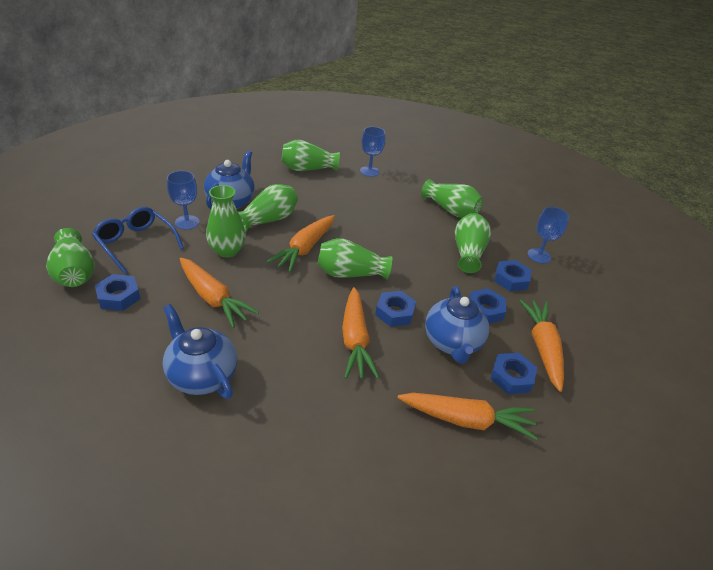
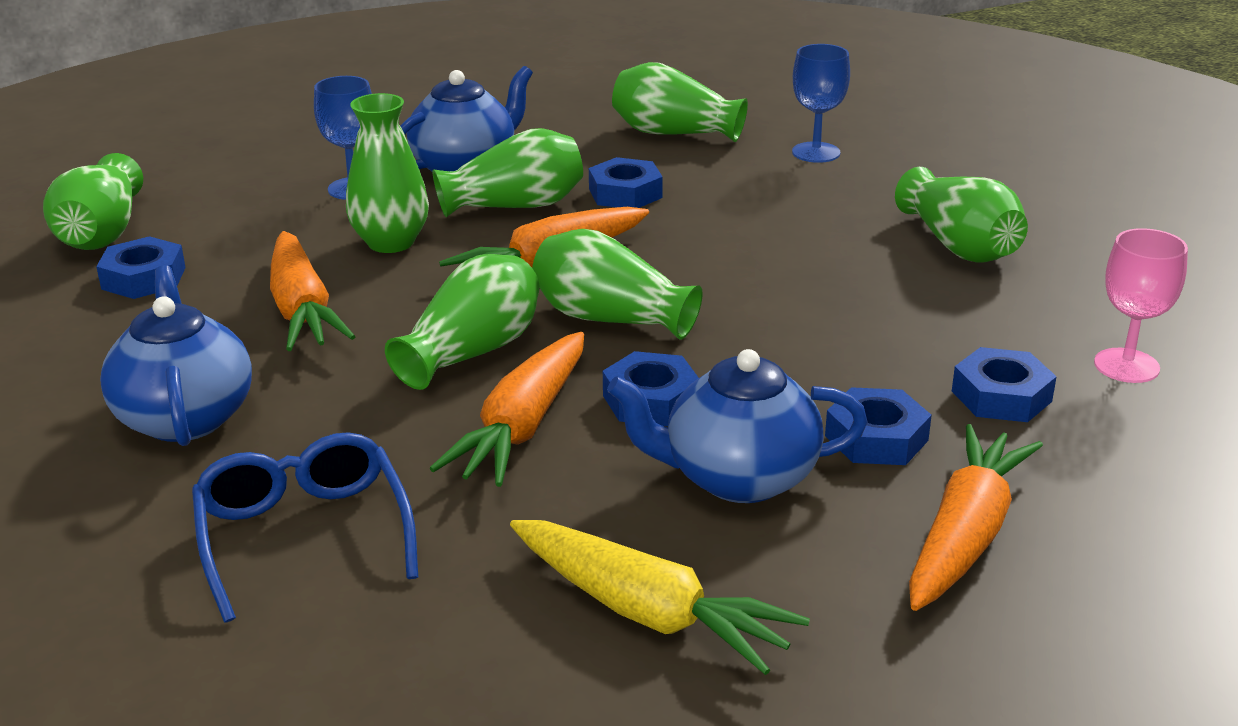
camera: 30 degrees right, 10 degrees down
(136, 243) = (236, 207): blue glasses -> blue glasses (304, 535)
(452, 343) = (738, 478): blue teapot -> blue teapot turned 60 degrees clockwise
(466, 420) = (647, 612): orange carrot -> yellow carrot
(468, 252) = (931, 329): green vase -> green vase (472, 352)
(511, 377) = (830, 568): blue nut -> blue nut (625, 193)
(539, 256) = (1126, 366): blue goblet -> pink goblet

